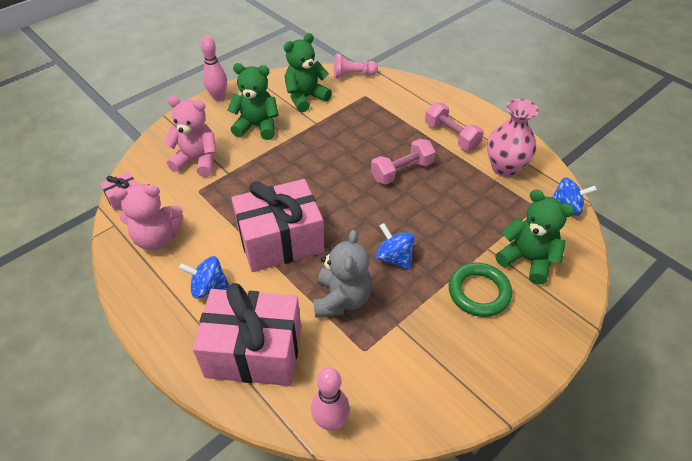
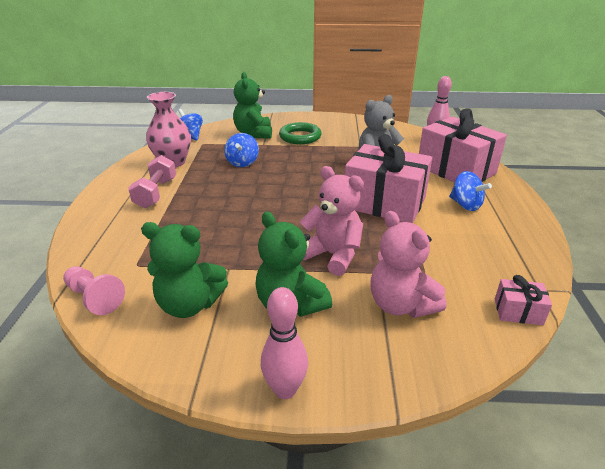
camera: 135 degrees left, 15 degrees down
(157, 238) = (494, 254): pink teddy bear -> pink teddy bear (332, 255)
(394, 258) = (320, 163): blue spinning top -> blue spinning top (242, 163)
(402, 171) = (234, 194): pink dumbbell -> none

